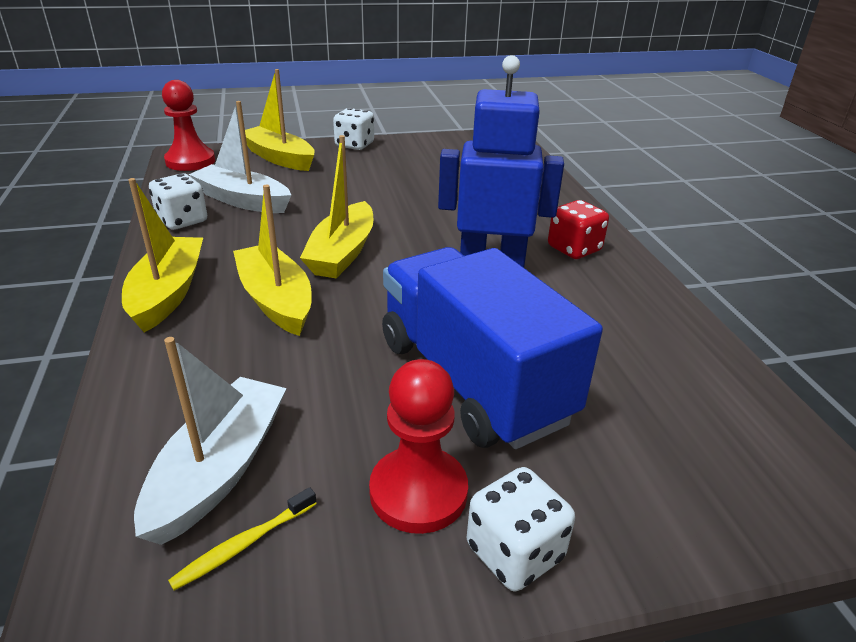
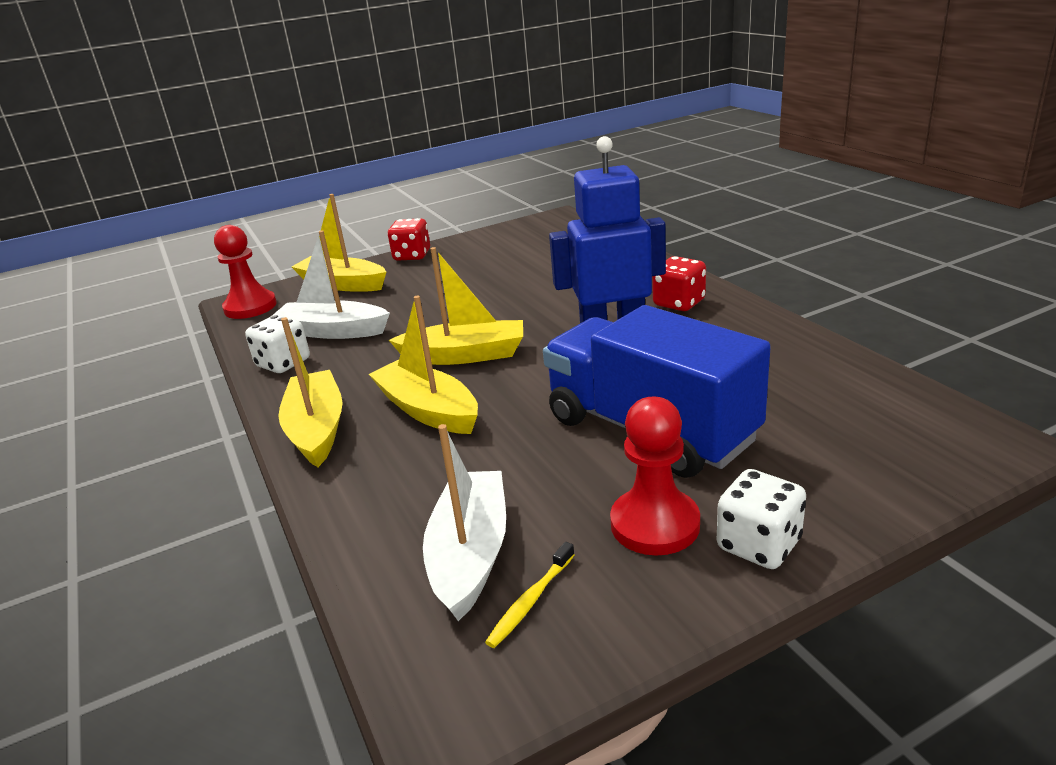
camera: 10 degrees left, 5 degrees down
(342, 253) = (465, 355): yellow boat -> yellow boat turned 90 degrees counterclockwise
(354, 145) = (412, 256): white dice -> red dice

